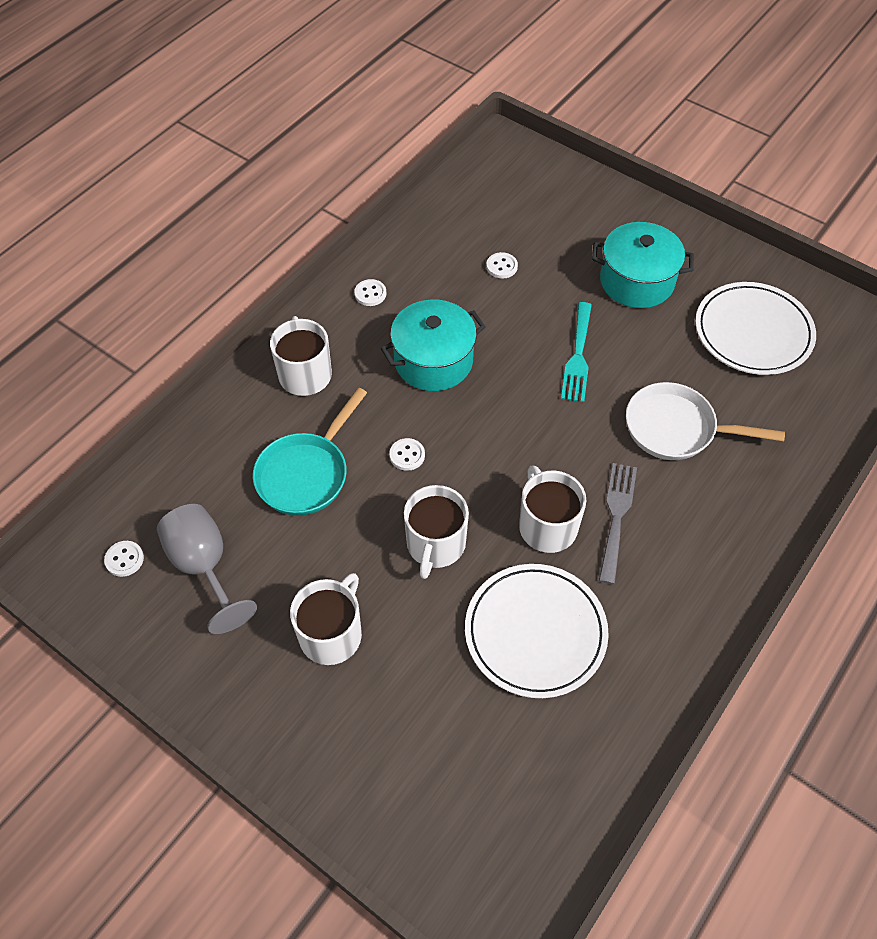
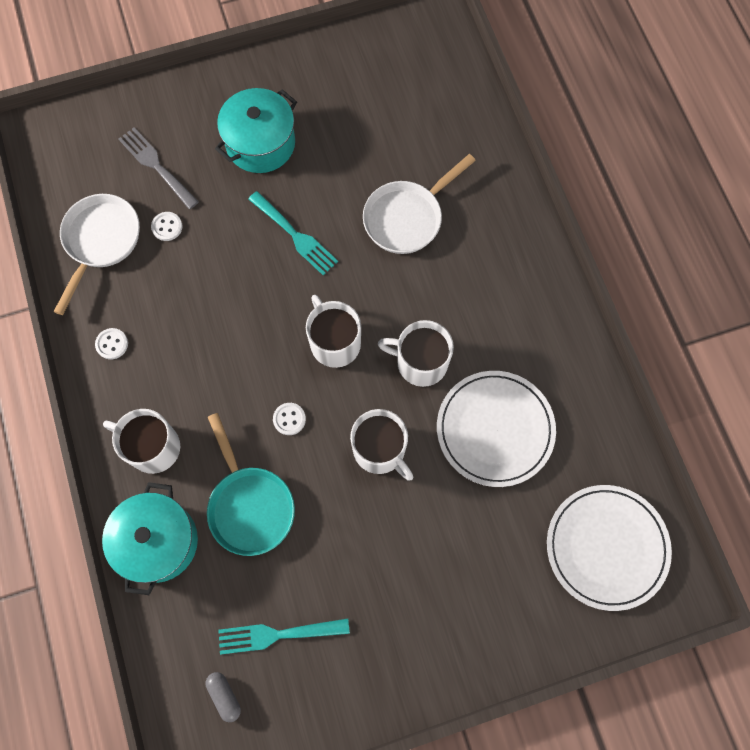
camera: 55 degrees left, 15 degrees up
(124, 559) = (224, 696): white button -> grey capsule
(205, 567) = (277, 635): grey goblet -> turquoise fork
(332, 634) = (400, 572): white mug -> white mug (334, 342)
(433, 361) = (217, 341): turquoise pot -> turquoise pot (158, 541)
(450, 233) = (101, 241): none -> white pan
(616, 516) = (446, 311): grey fork -> grey fork (156, 165)
(753, 332) = (367, 104): white plate -> white plate (606, 547)

